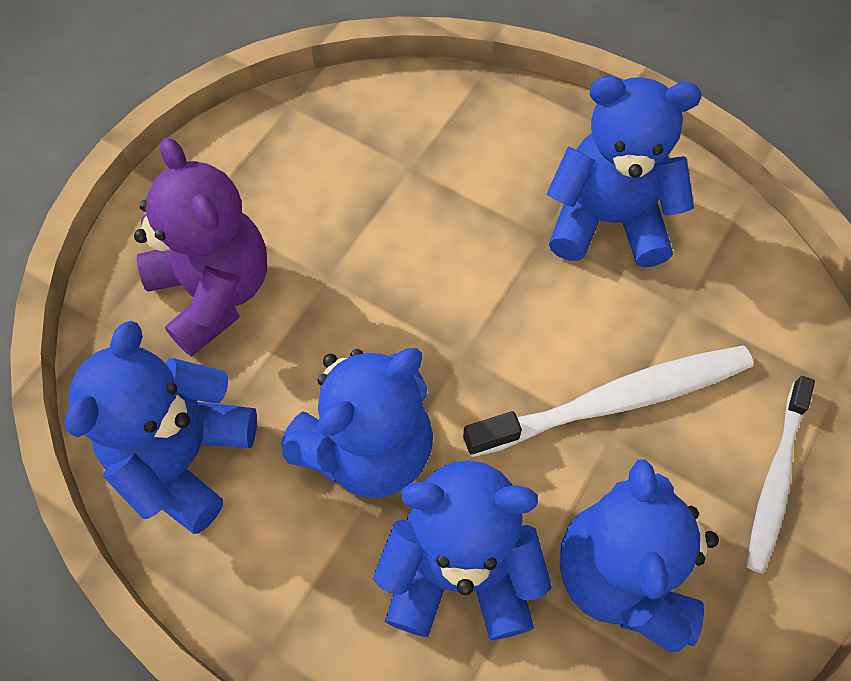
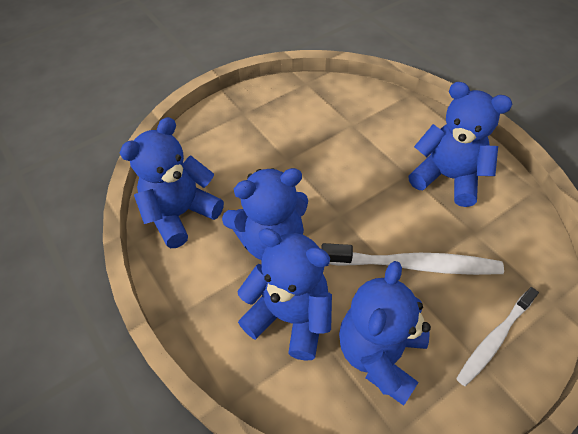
camera: 25 degrees right, 10 degrees down
(214, 292) = (231, 149): purple teddy bear -> none

